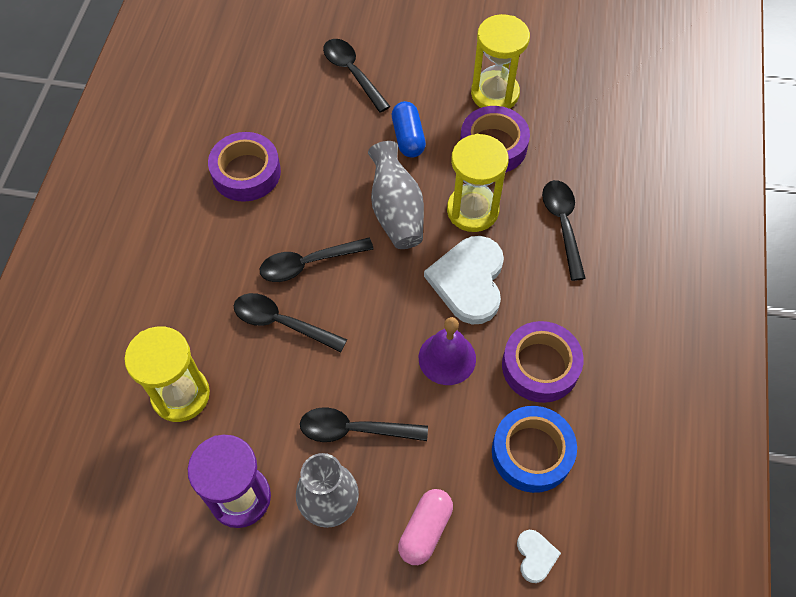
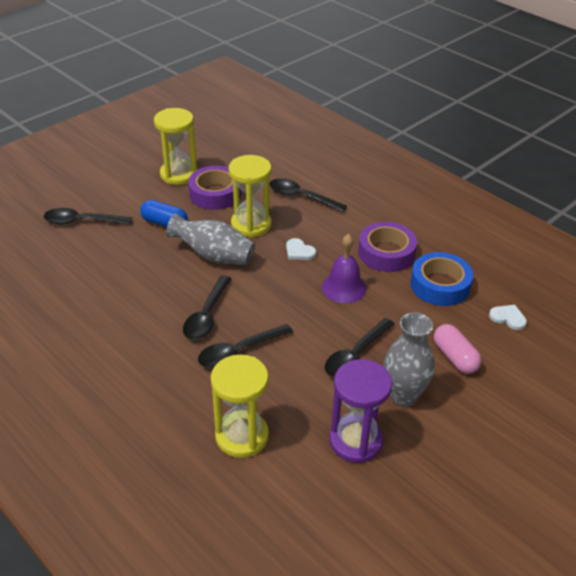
camera: 55 degrees left, 20 degrees down
(246, 172) = (95, 310): purple tape -> none
(469, 281) = (299, 251): white heart -> white heart, size x0.46

